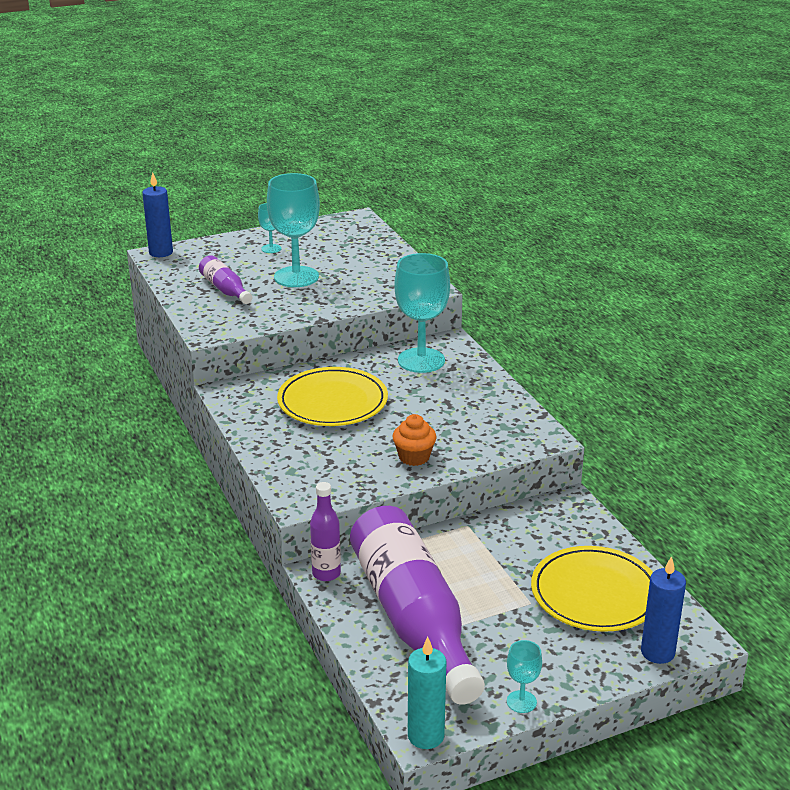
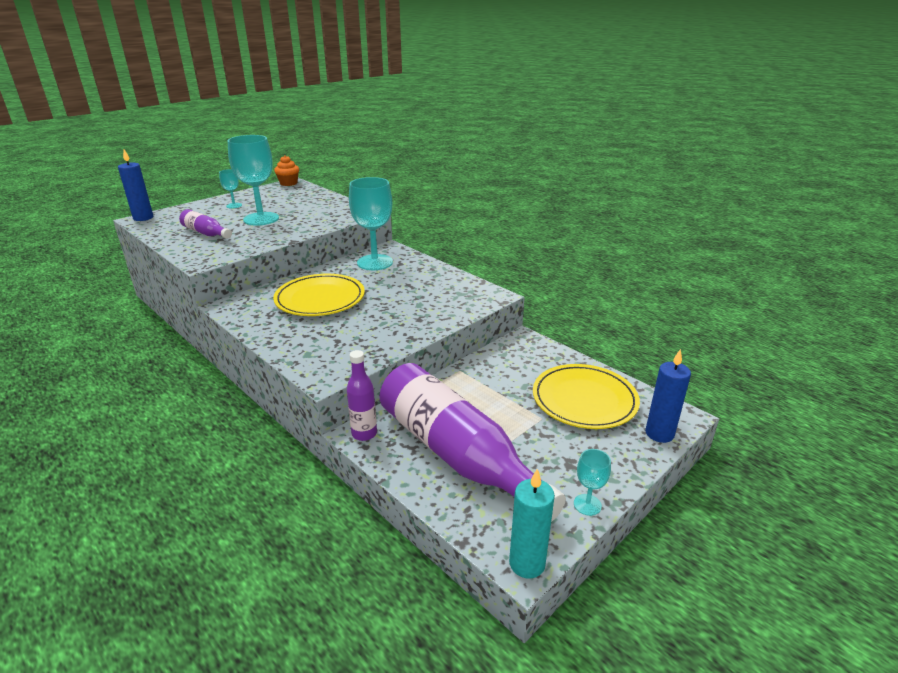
camera: 20 degrees left, 0 degrees up
(414, 457) = (404, 325): orange cupcake -> orange cupcake (288, 183)

